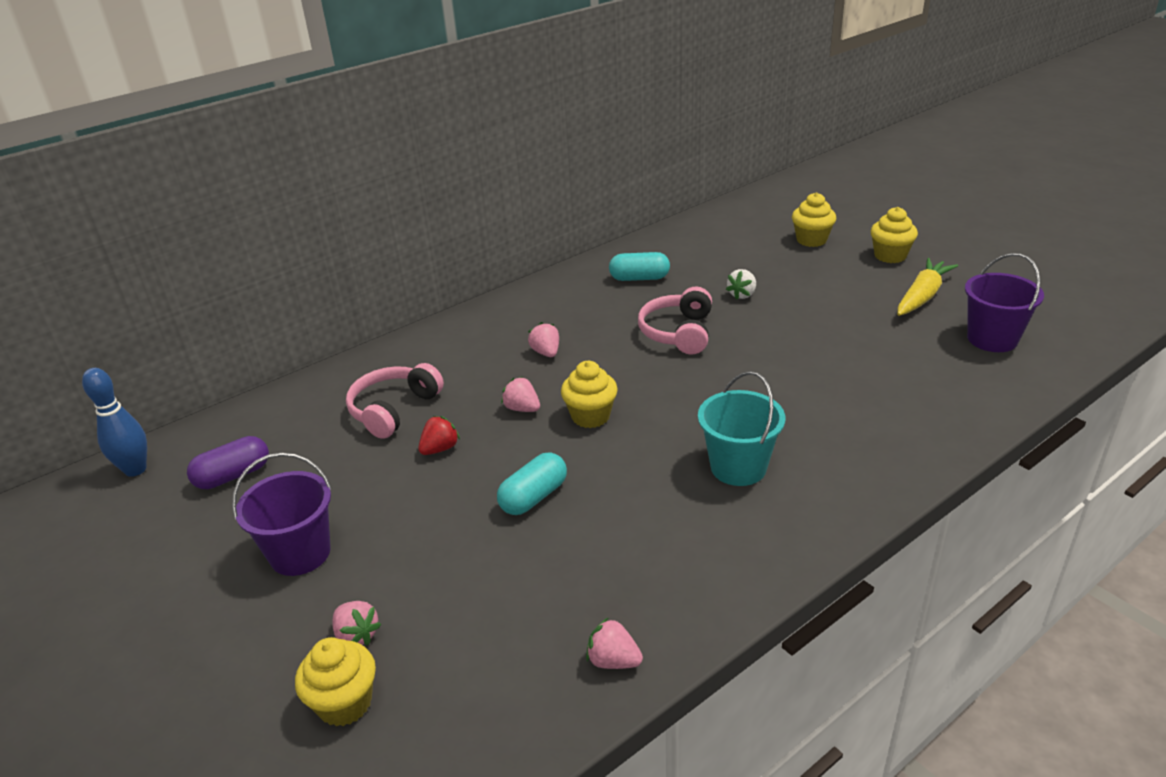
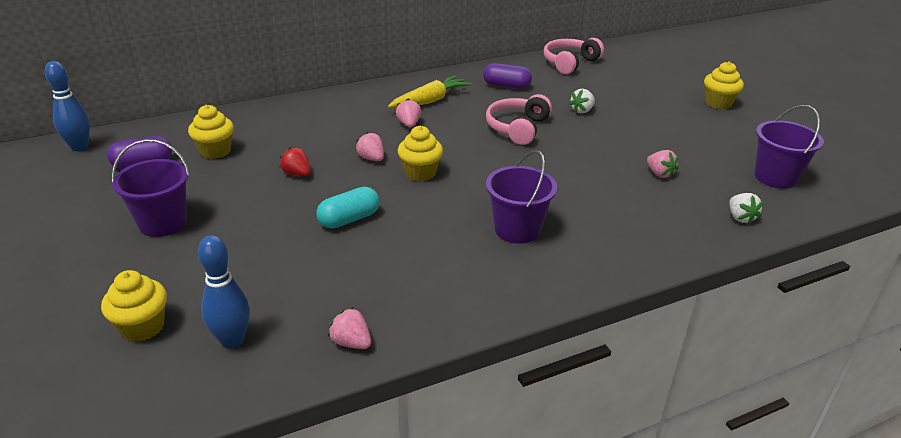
camera: 10 degrees right, 0 degrees up
(357, 635) = (174, 284): pink strawberry -> pink strawberry (659, 174)
(394, 410) = (277, 142): pink headphones -> pink headphones (570, 63)
(440, 449) = (297, 174): red strawberry -> red strawberry turned 105 degrees counterclockwise
(467, 694) = (232, 340): none -> blue bowling pin
(639, 278) = (506, 86): turquoise capsule -> purple capsule
(738, 467) = (517, 229): turquoise bucket -> purple bucket
(811, 240) = (658, 82): yellow cupcake -> yellow cupcake (215, 151)
(922, 296) = (730, 136): yellow carrot -> yellow carrot (430, 101)
(977, 398) = (740, 218): none -> white strawberry

